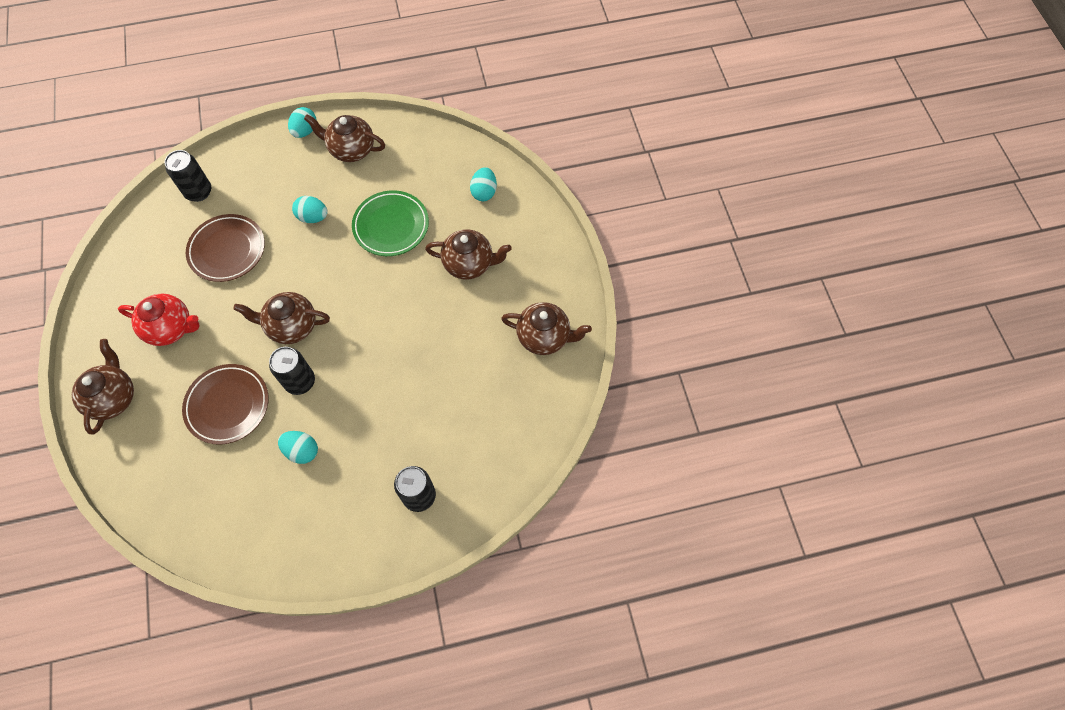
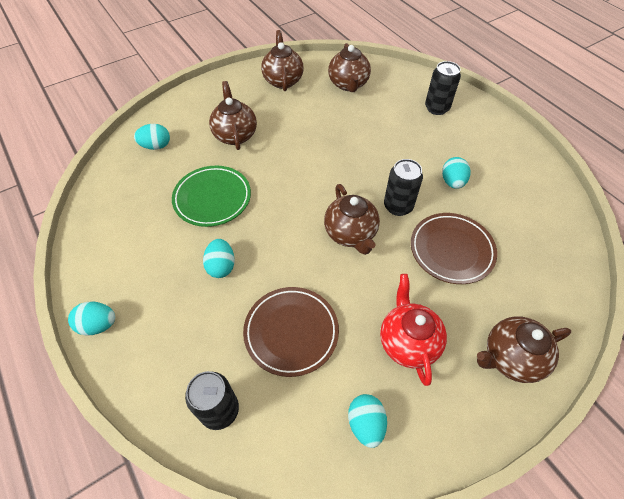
camera: 110 degrees left, 10 degrees down
(135, 275) = (365, 424): none -> turquoise egg
(351, 150) = (121, 266): brown teapot -> brown teapot (348, 84)

